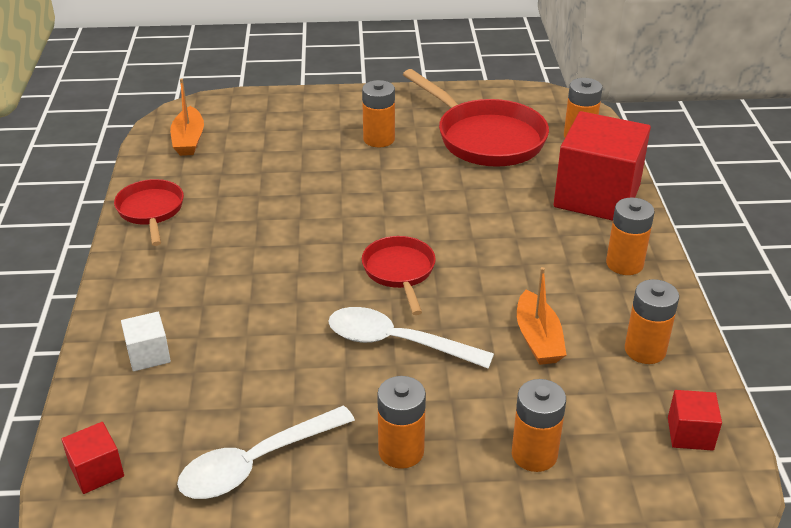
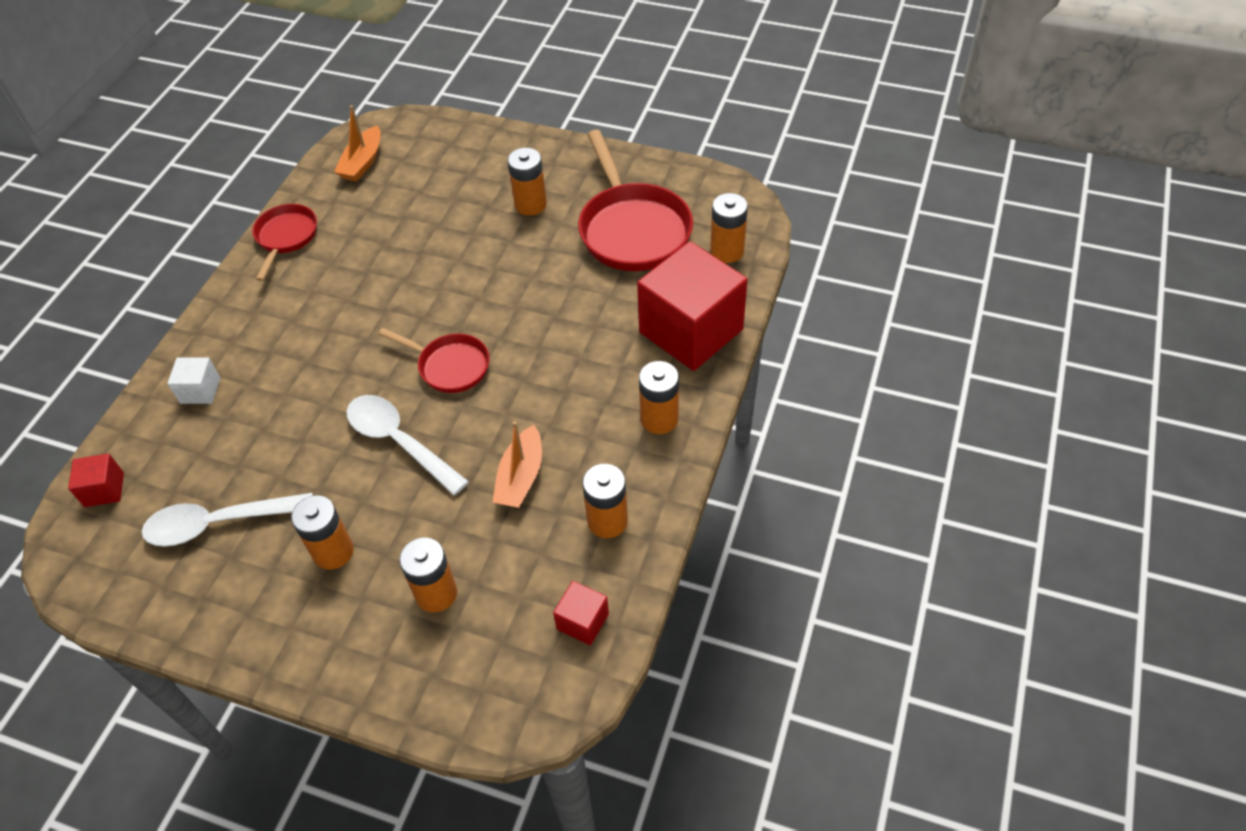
camera: 25 degrees right, 15 degrees up
(399, 272) = (450, 366): red pan -> red pan turned 105 degrees clockwise

